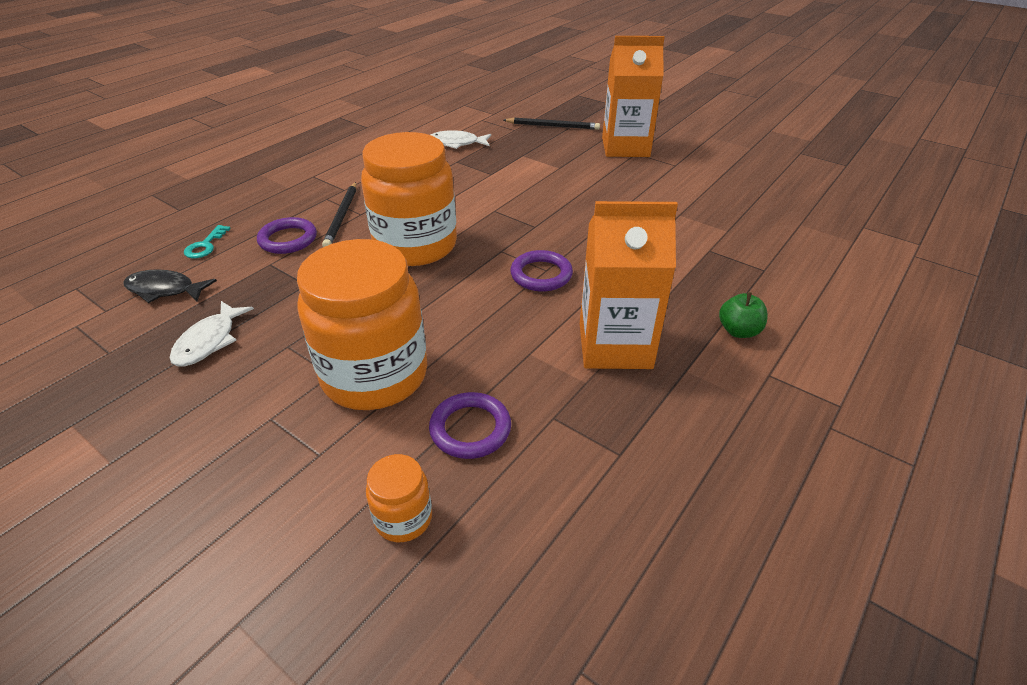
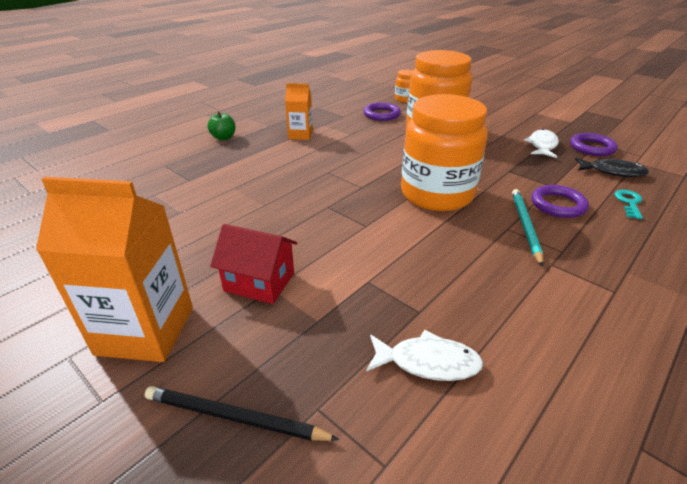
camera: 175 degrees left, 5 degrees down
(342, 216) = (525, 226): black pencil -> turquoise pencil
(541, 275) = (333, 169): purple ring -> purple ring (592, 148)
(570, 170) = (259, 282): none -> red house
(615, 346) = (300, 135): orange carton -> orange carton, size x0.55

